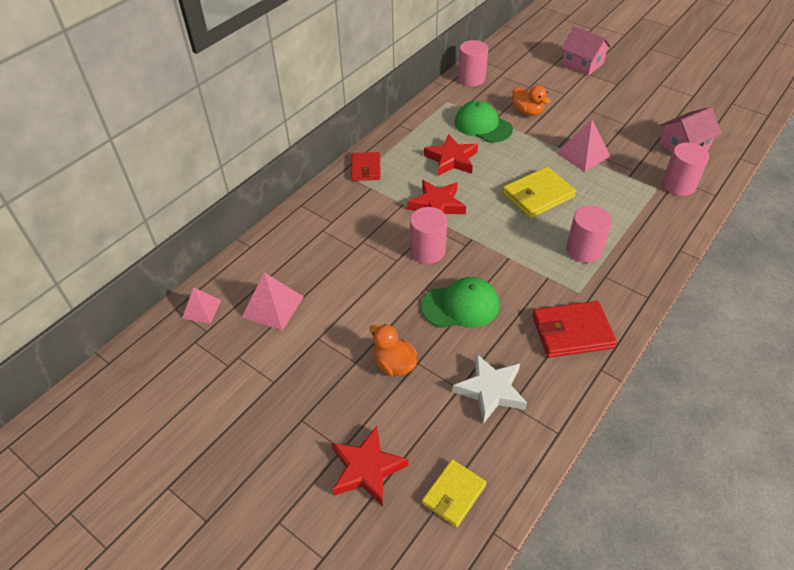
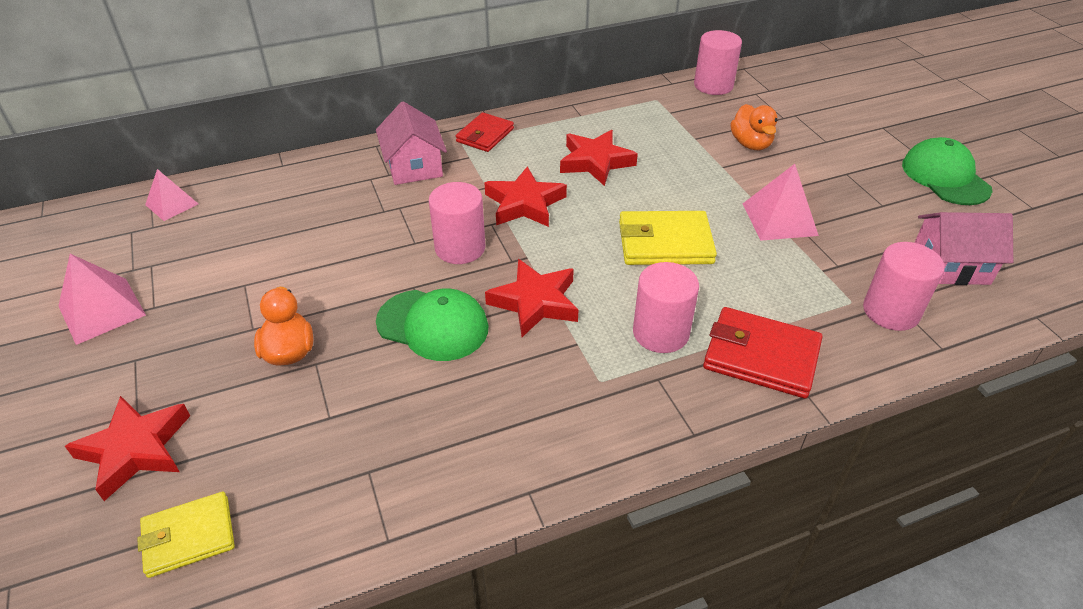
camera: 30 degrees right, 5 degrees down
(273, 306) = (237, 232): pink pyramid -> pink pyramid (102, 310)
(482, 125) = (674, 139): green cap -> green cap (945, 177)
(491, 390) = (362, 440): white star -> none
(503, 264) = (535, 302): none -> red star
(572, 332) = (539, 425): red wallet -> red wallet (761, 356)
(582, 64) = (888, 115): pink house -> pink house (414, 166)

